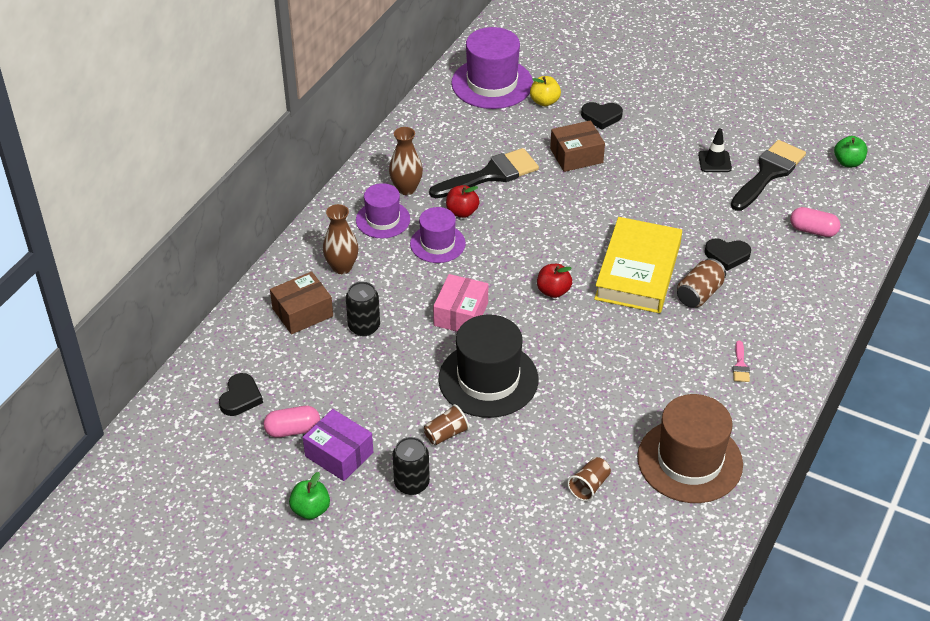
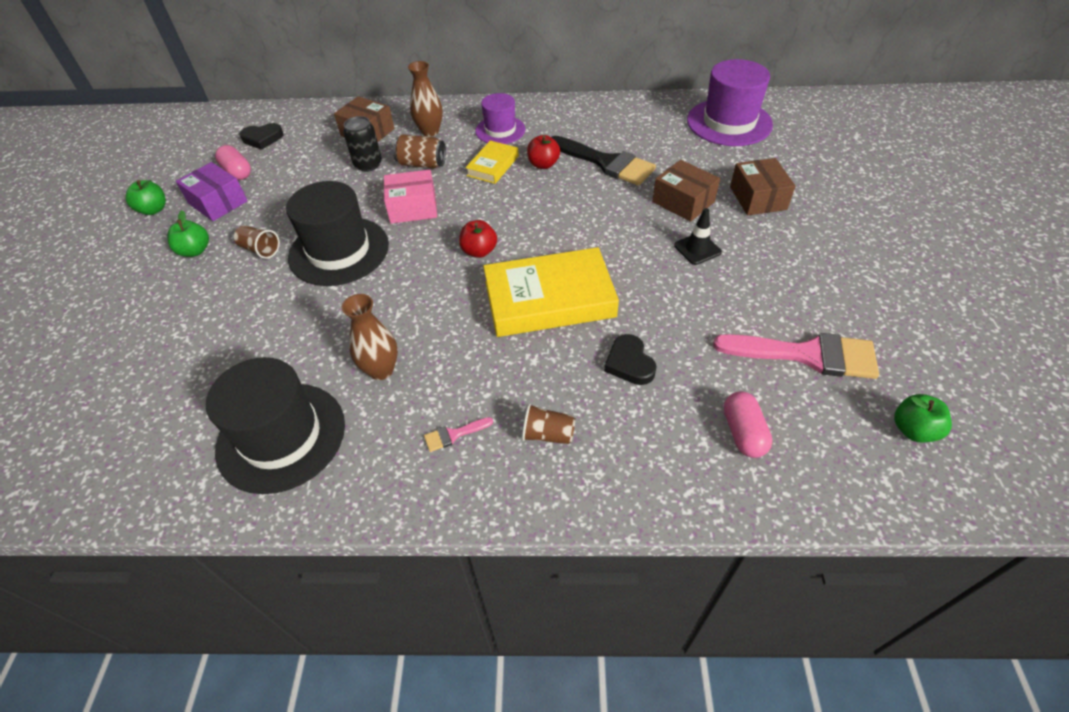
camera: 65 degrees right, 5 degrees up
(339, 454) = (218, 202): purple box -> purple box turned 60 degrees counterclockwise
(406, 189) = (547, 128): brown vase -> brown vase (381, 370)
(411, 483) = (195, 251): black can -> green apple
(437, 244) = (493, 166): purple hat -> yellow book
(544, 101) = (739, 158): yellow apple -> none
(589, 486) = (221, 365): brown cup -> brown cup (548, 434)
(601, 117) = (758, 198): black heart -> brown box
(689, 461) = (281, 436): brown hat -> black hat
(699, 294) = (548, 359): brown can -> brown can (422, 164)
(714, 162) = (778, 301): black traffic cone -> black traffic cone (697, 249)
(768, 173) = (806, 355): black brush -> pink brush

